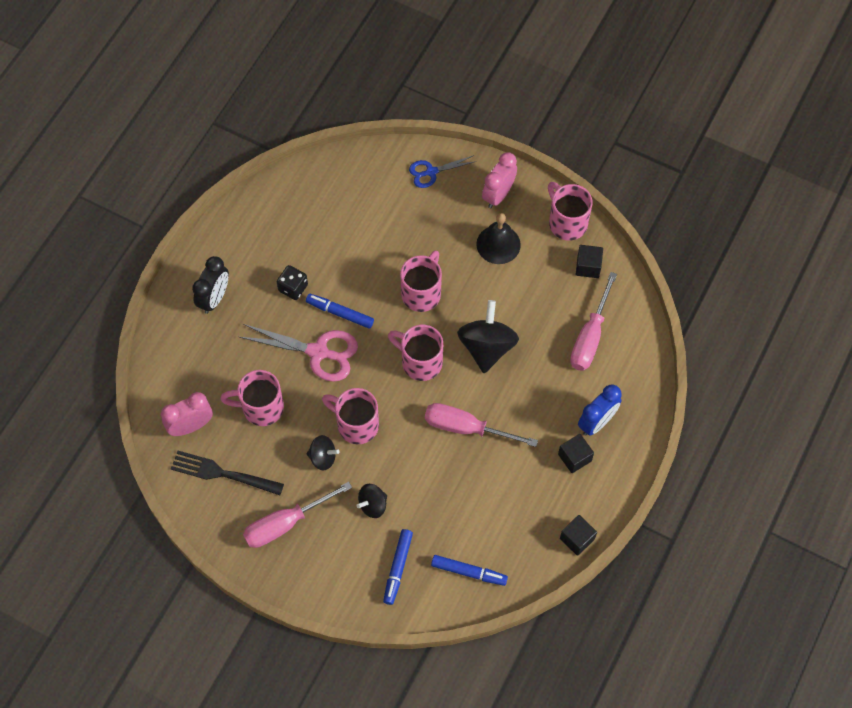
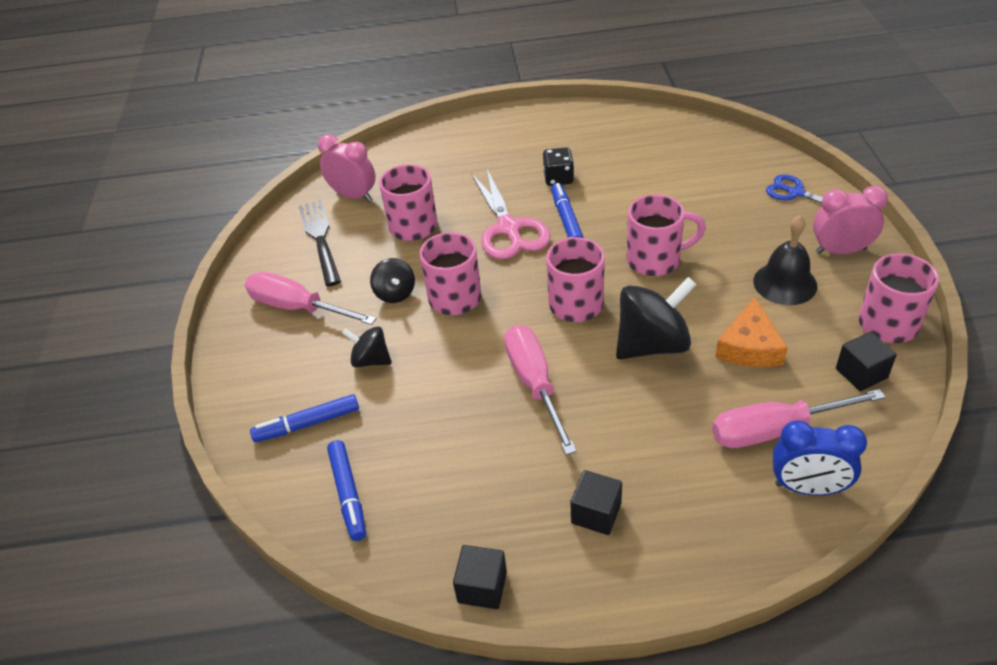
camera: 60 degrees right, 20 degrees down
(214, 298) = (495, 143): black clock -> none
(528, 301) = (750, 347): none -> orange cheese
(597, 422) = (669, 508): blue clock -> blue clock (808, 488)

